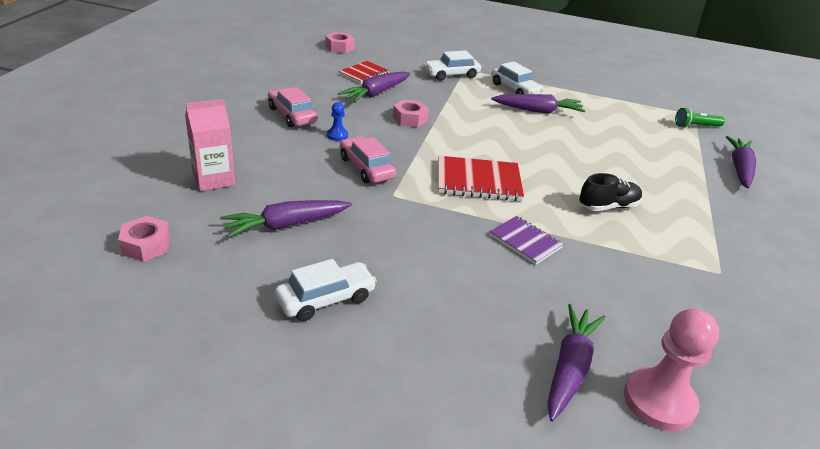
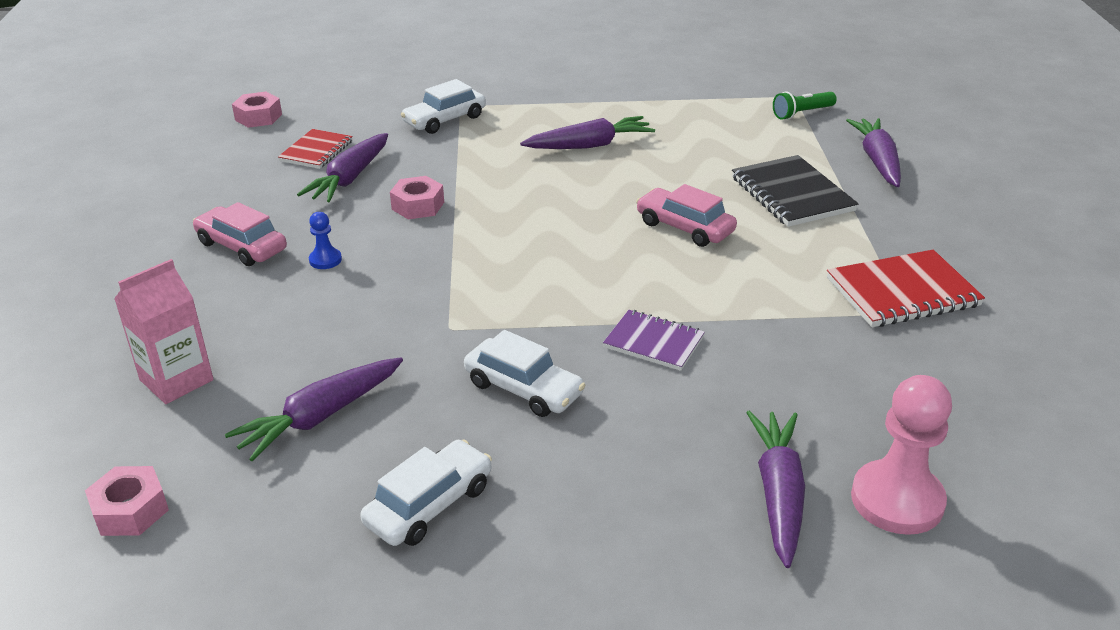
camera: 15 degrees left, 0 degrees up
(366, 168) = (392, 298): pink car -> pink car (685, 227)
(478, 181) = (555, 274): red notebook -> red notebook (902, 292)
(515, 89) = (544, 120): white car -> white car (523, 389)
(608, 206) = (737, 261): black shoe -> none
(666, 174) = (792, 194): none -> black notebook

